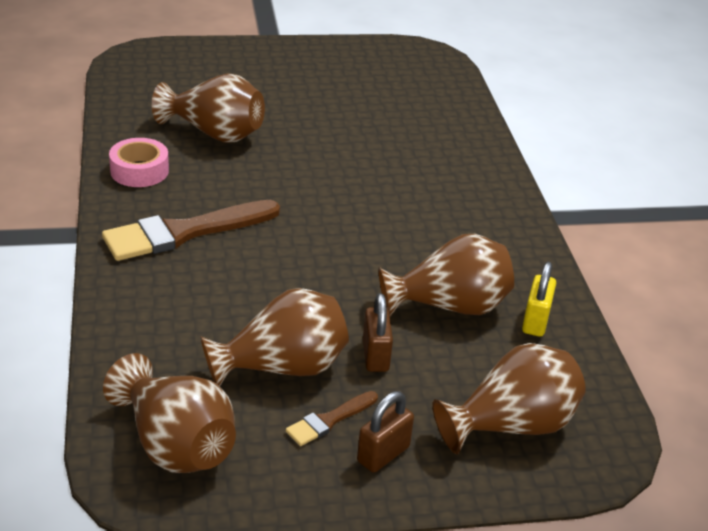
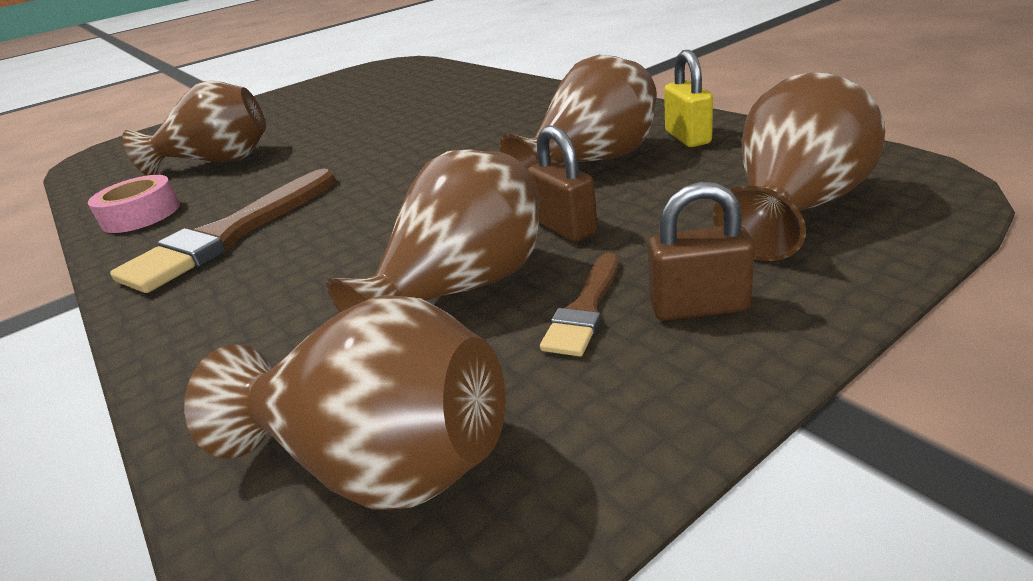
camera: 20 degrees left, 5 degrees down
(383, 454) = (699, 307): brown padlock -> brown padlock turned 75 degrees clockwise

